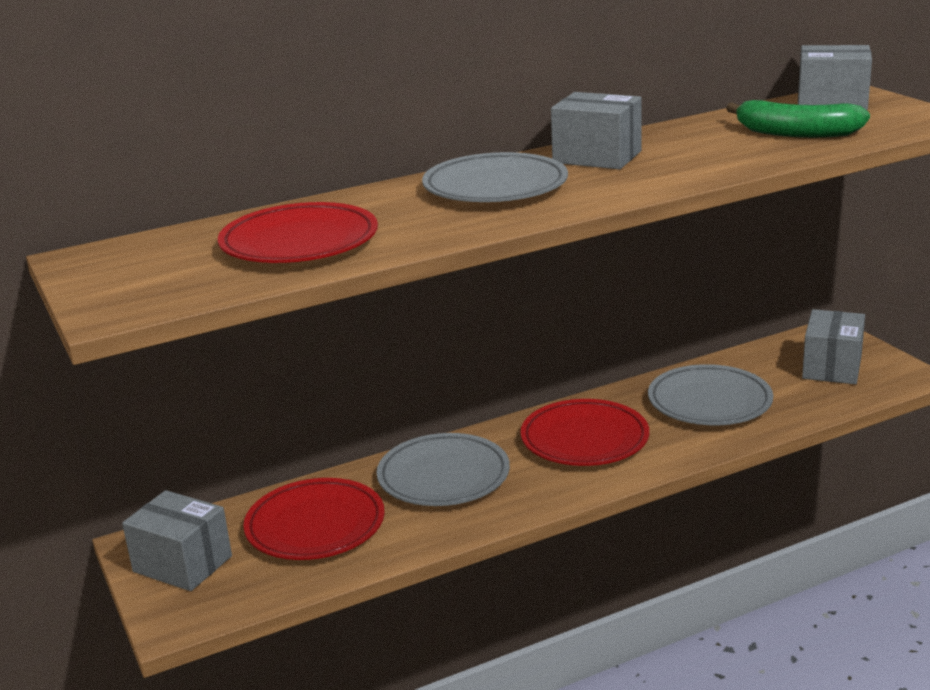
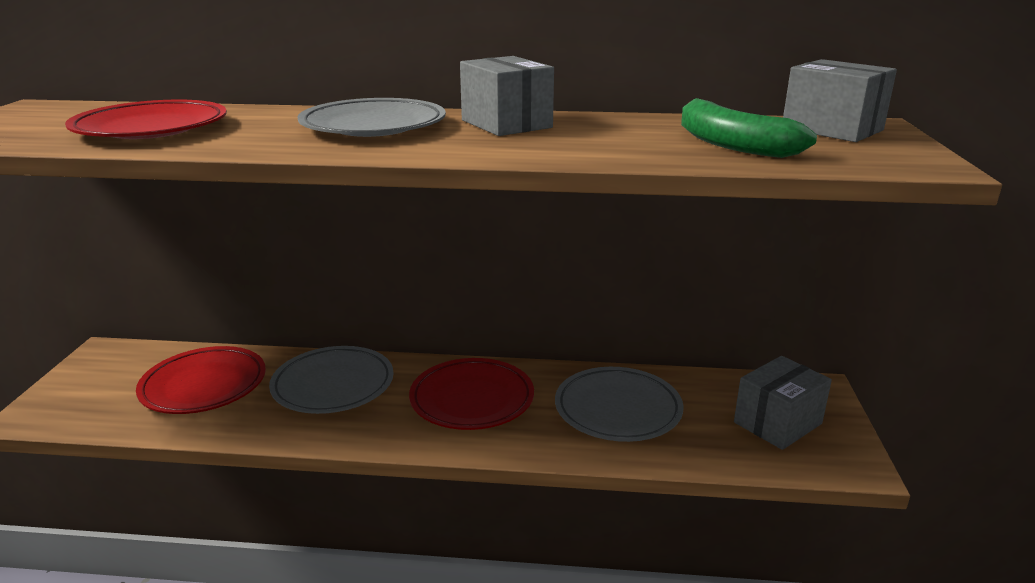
camera: 30 degrees right, 0 degrees up
(182, 564) = (98, 376): grey box -> none

